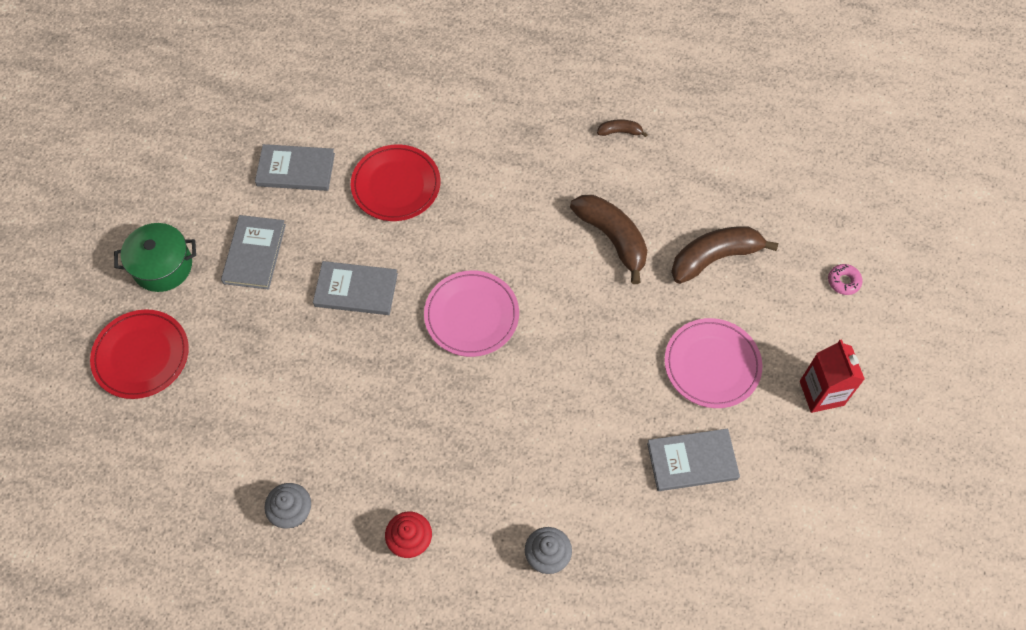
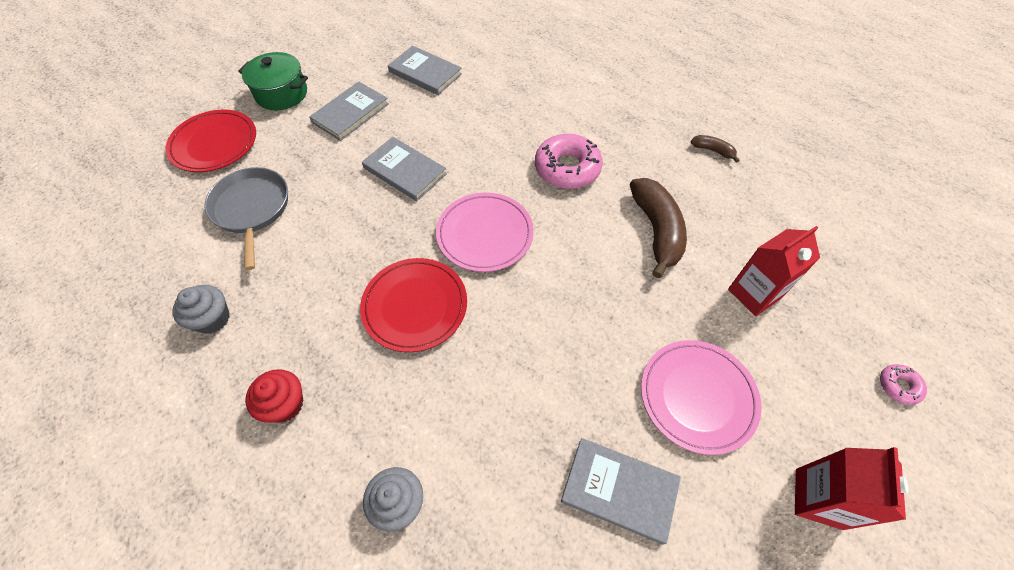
camera: 30 degrees right, 5 degrees down
(240, 401) = (252, 209): none -> grey pan
(396, 185) = (492, 112): red plate -> red plate (415, 306)
(503, 213) = (567, 168): none -> pink donut
(714, 258) = (754, 294): brown banana -> red carton

